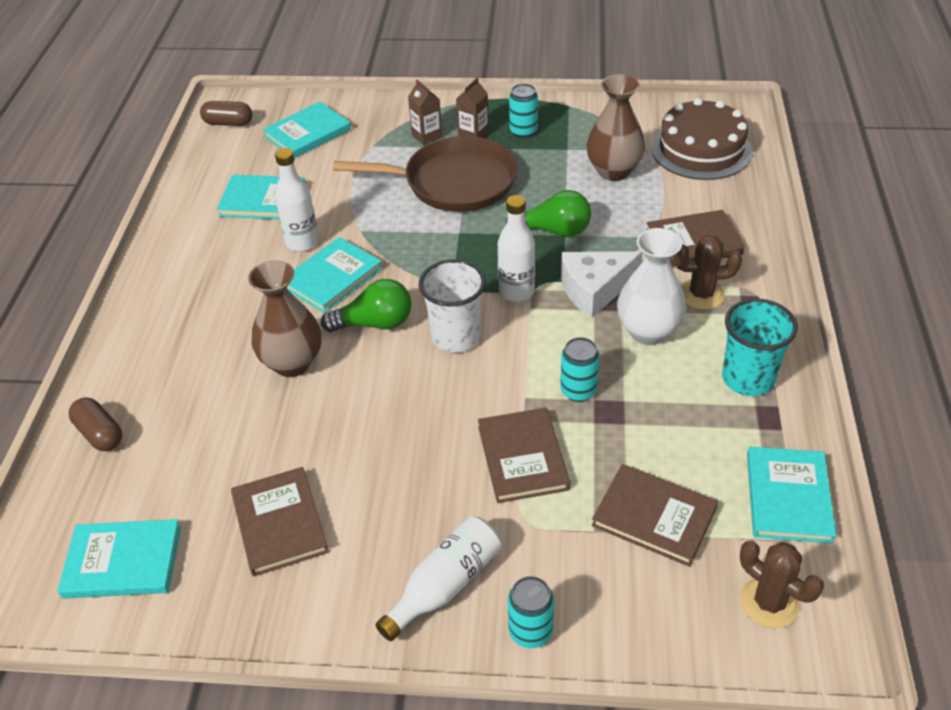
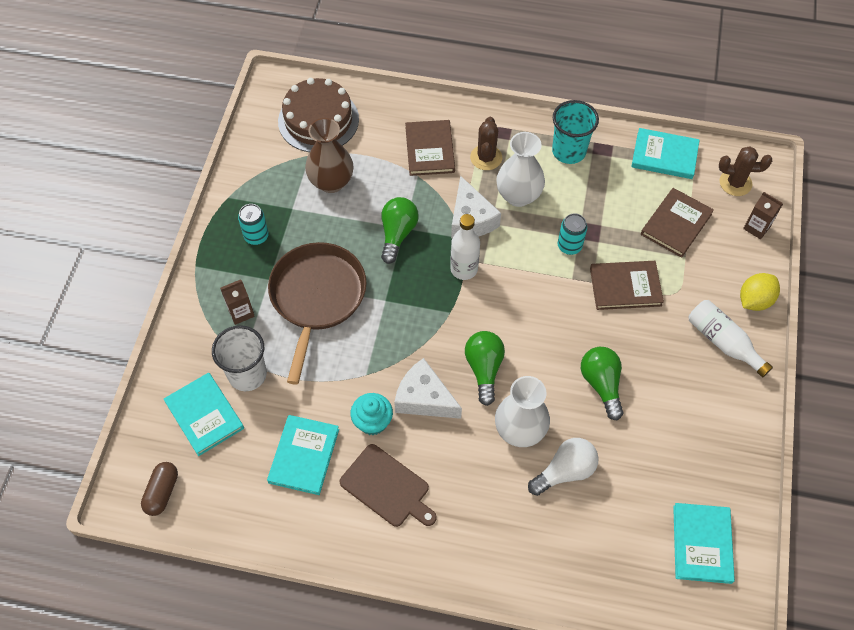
camera: 85 degrees left, 15 degrees up
(100, 434) = (581, 575): brown capsule -> none
(224, 262) = (387, 487): none -> brown cutting board
(236, 409) = (565, 471): none -> white light bulb
(280, 523) = (673, 439): brown book -> none
(292, 363) = (519, 430): brown vase -> white vase
(302, 242) = (372, 422): white bottle -> turquoise cupcake
(332, 278) = (424, 398): turquoise book -> white cheese
(361, 439) = (601, 384): none -> green light bulb
(456, 336) = (506, 314): white cup -> white cup (247, 374)
(473, 134) = (250, 275): brown carton -> brown carton (756, 227)
(530, 631) = (754, 300): turquoise can -> yellow lemon
(769, 602) = (735, 183): brown cactus -> brown cactus turned 45 degrees clockwise

